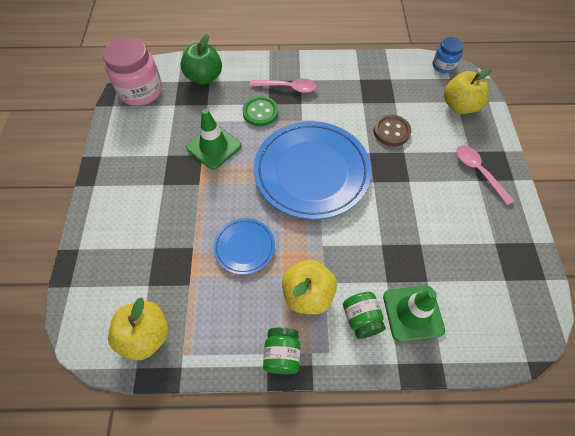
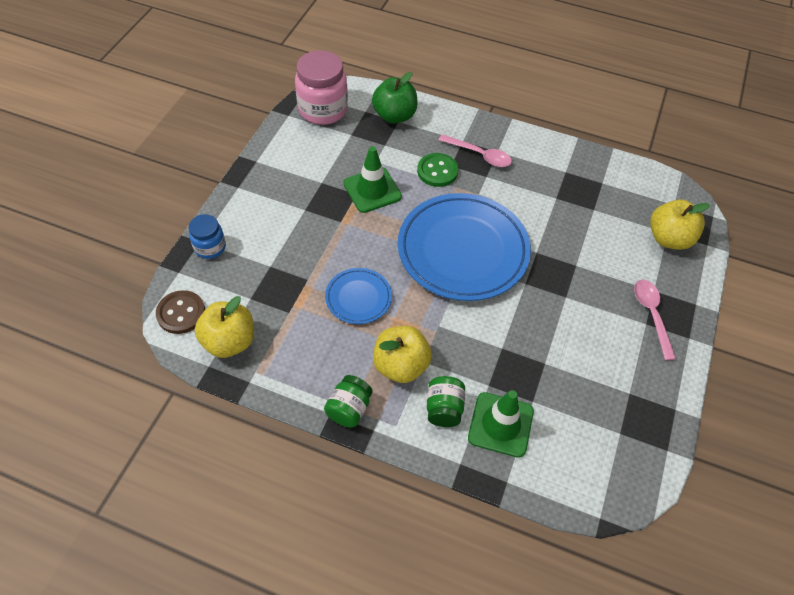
camera: 20 degrees right, 5 degrees down
(391, 131) = (573, 239): brown button -> brown button (181, 313)
(443, 66) = (673, 188): blue jar -> blue jar (210, 247)

